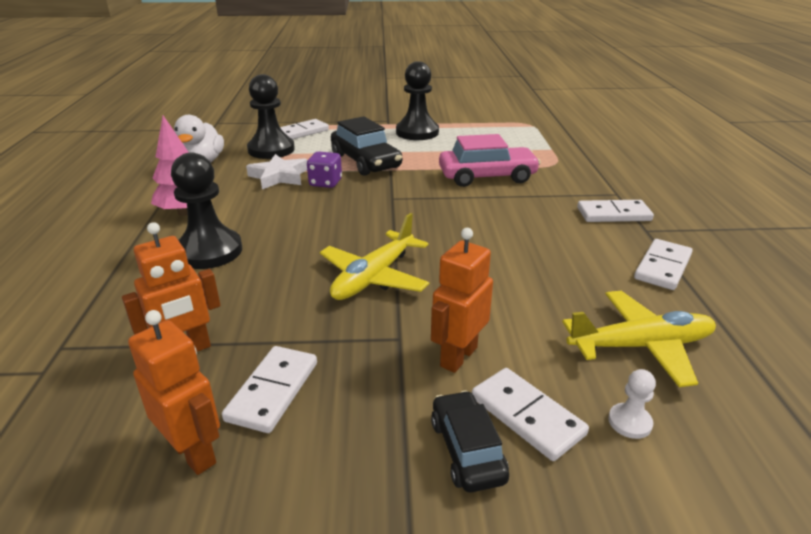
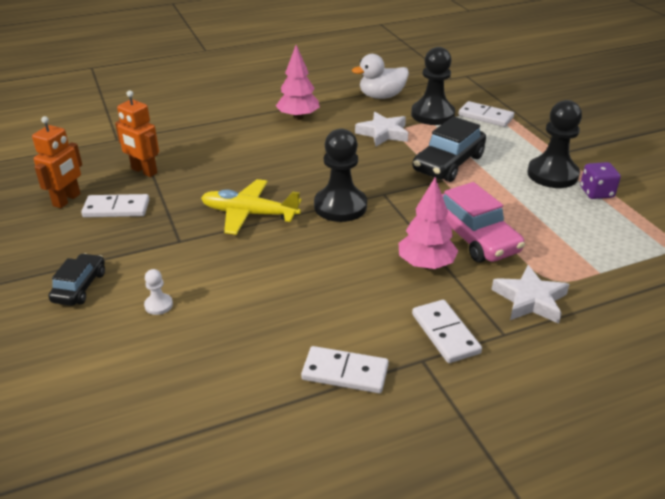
camera: 70 degrees right, 5 degrees up
(209, 251) = (251, 143): black pawn -> black pawn (340, 206)
(325, 183) = (388, 156): purple dice -> purple dice (596, 192)
(458, 356) = (166, 269): orange robot -> none
(467, 450) = (80, 287): black car -> black car turned 45 degrees counterclockwise
(517, 202) = (426, 264): none -> pink tree
(526, 416) = (113, 307): white domino -> none
(577, 176) = (530, 300): none -> white star
(629, 422) = (115, 354): white pawn -> white pawn (158, 305)
(641, 346) = (206, 359): yellow plane -> none

